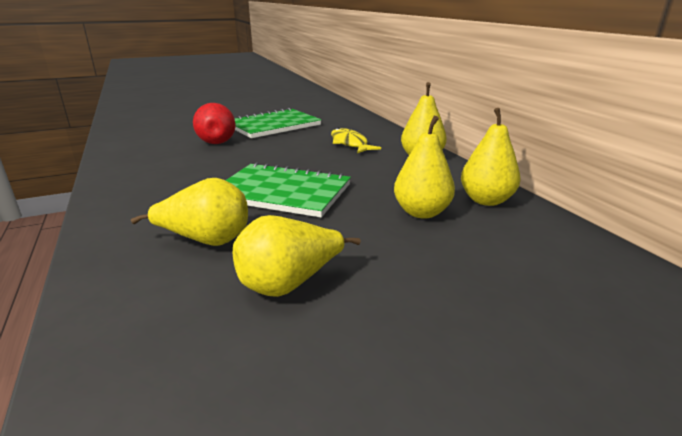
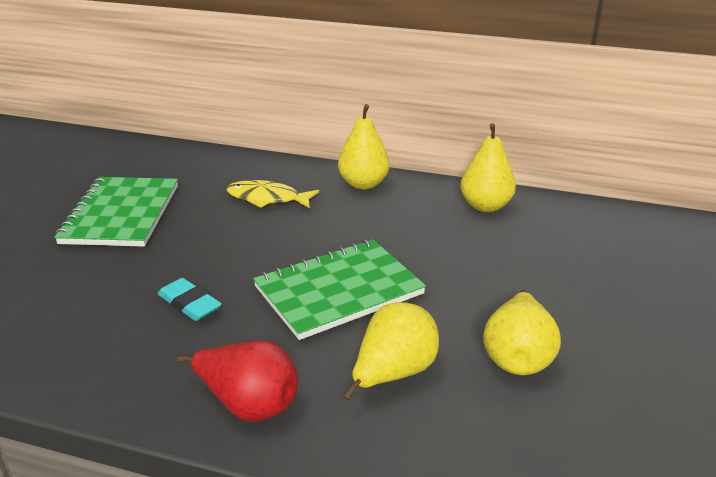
camera: 50 degrees left, 5 degrees up
(212, 164) = (189, 304): none -> turquoise eraser
(217, 141) = (106, 272): red pear -> red pear (248, 404)
(421, 212) = (471, 243): yellow pear -> none

